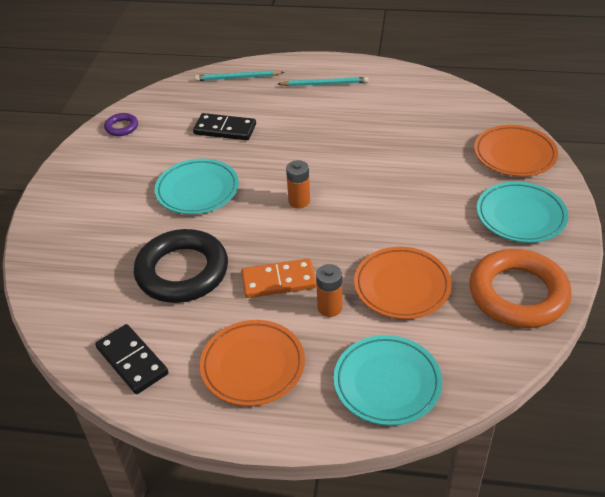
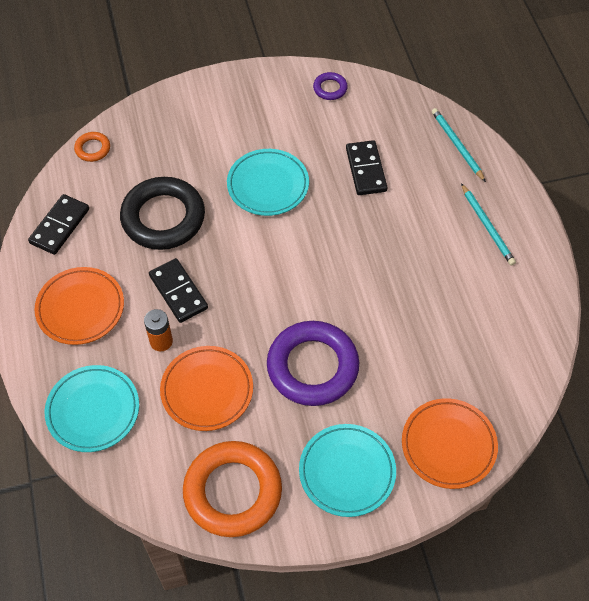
camera: 65 degrees right, 15 degrees up
(50, 308) = (93, 149): none -> orange ring
(279, 281) = (178, 292): orange domino -> black domino
(299, 201) = (287, 270): orange battery -> none
(408, 210) = (312, 367): none -> purple ring

